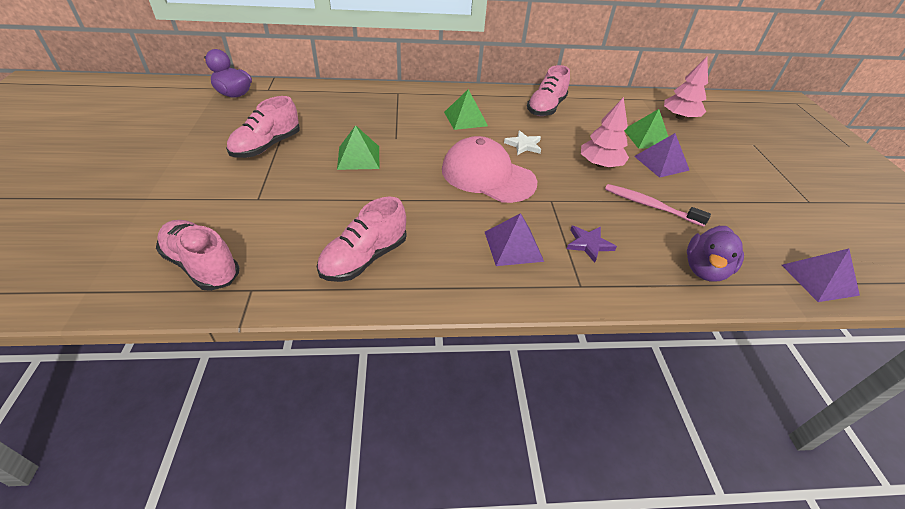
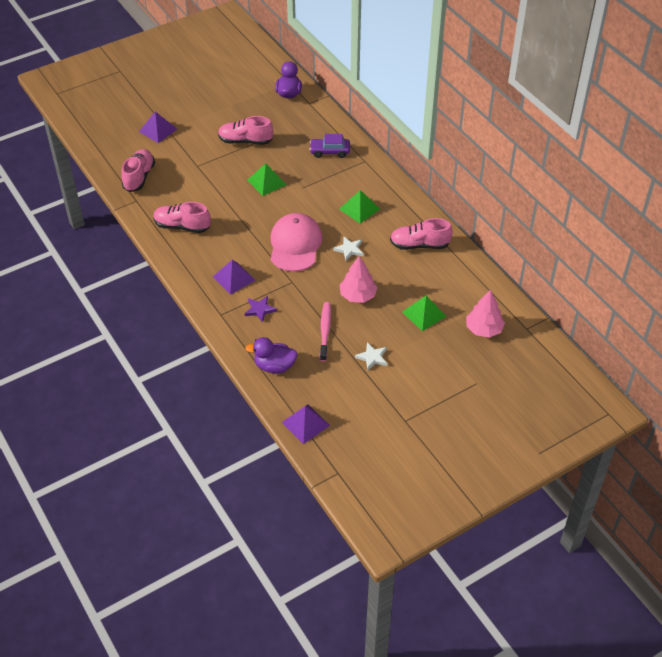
camera: 65 degrees right, 5 degrees up
(359, 104) = (329, 152): none -> purple car
(661, 163) = (390, 328): purple pyramid -> purple pyramid (158, 130)
(705, 189) = (372, 357): none -> white star

